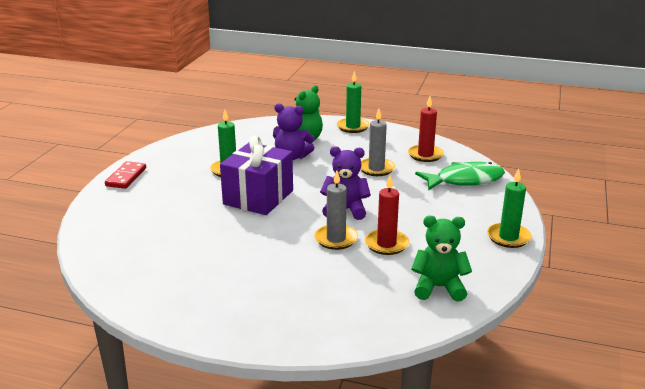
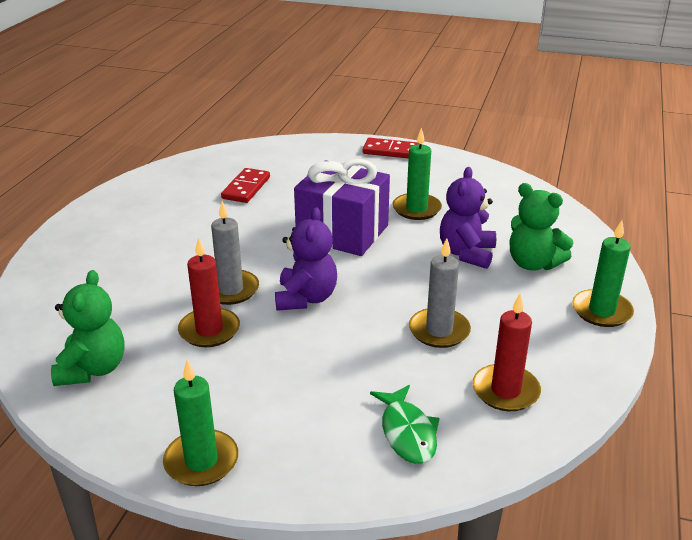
camera: 90 degrees right, 5 degrees up
(172, 241) = (246, 188): none -> red domino
(465, 180) = (407, 432): green fish -> green fish, size x0.66

